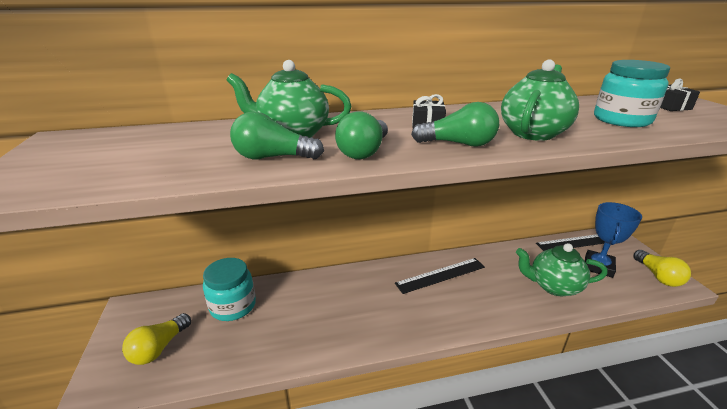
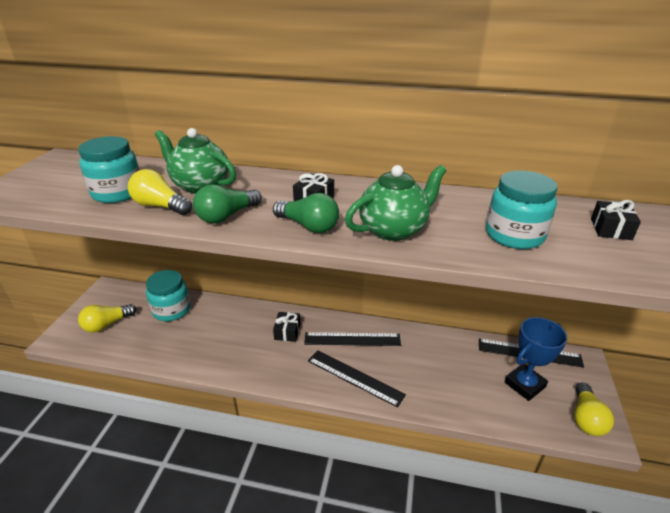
camera: 25 degrees right, 5 degrees up
(197, 156) = (117, 193): none -> turquoise jar
(273, 157) = (160, 206): green light bulb -> yellow light bulb
(376, 288) = (287, 331): none -> black gift
(473, 307) = (355, 377): none -> black ruler
(553, 286) = (453, 386): green teapot -> none

